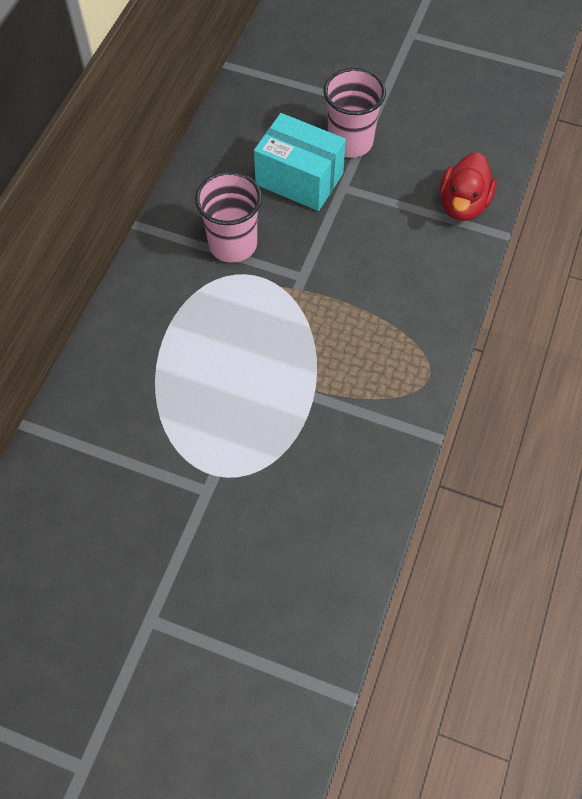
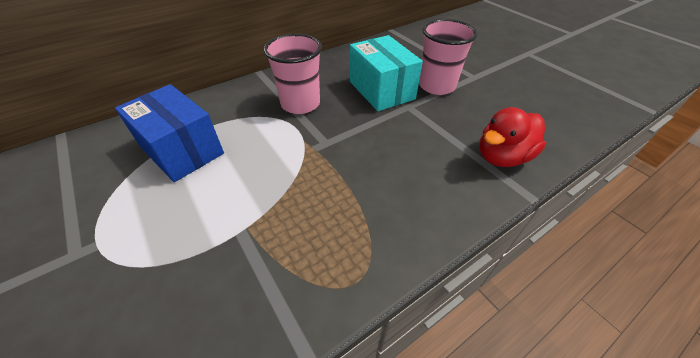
camera: 35 degrees right, 15 degrees down
(177, 363) = (182, 150): none -> blue box

